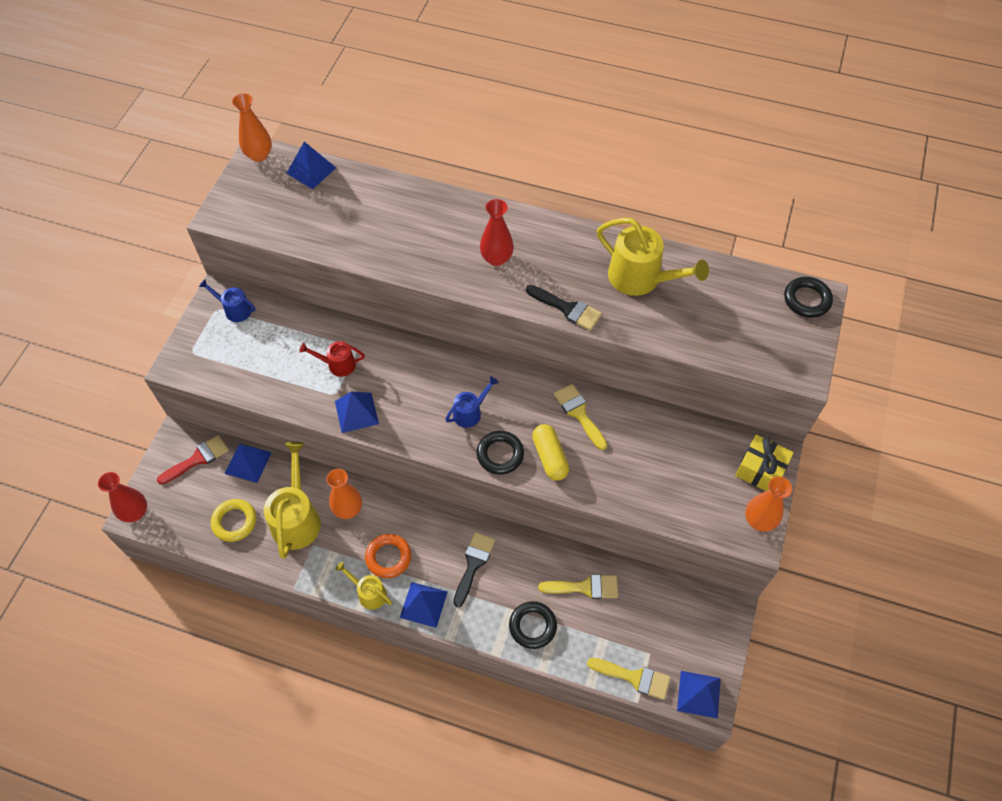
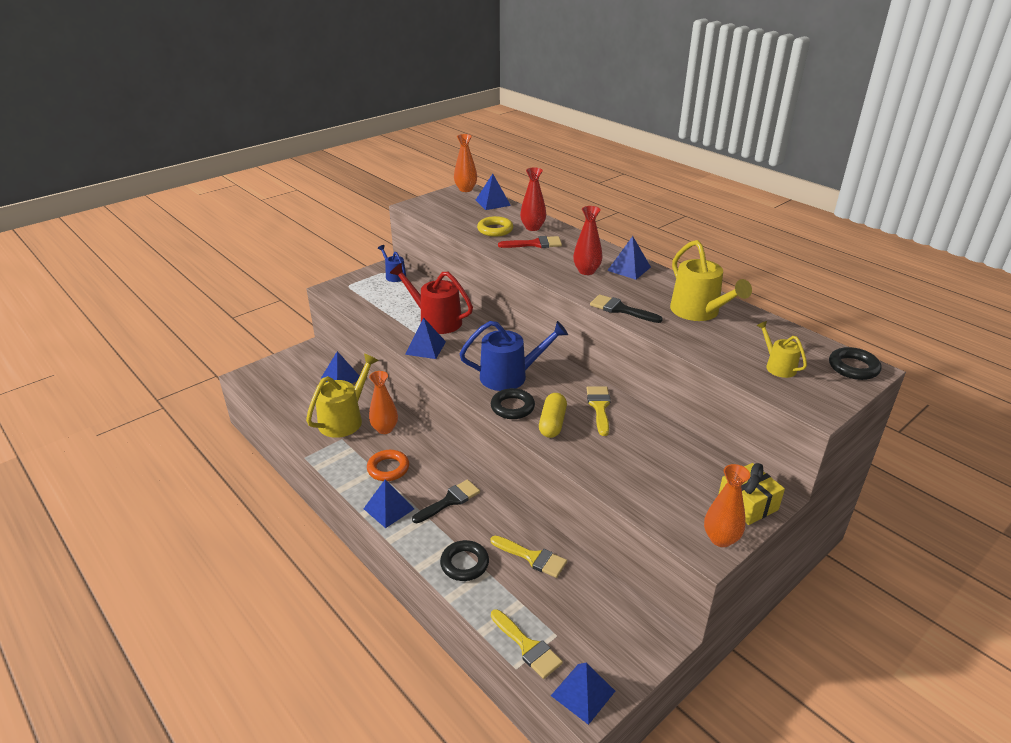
camera: 30 degrees right, 25 degrees down
(135, 512) = (246, 376): red vase -> red vase (533, 227)
(197, 459) = (311, 364): red brush -> red brush (535, 244)
(234, 522) = (302, 405): yellow ring -> yellow ring (495, 230)
(338, 364) = (436, 321): red watering can -> red watering can, size x1.83
(369, 593) = (354, 483): yellow watering can -> yellow watering can (778, 366)
(470, 412) = (509, 376): blue watering can -> blue watering can, size x1.83
(536, 235) = (629, 269): none -> blue pyramid
(567, 309) = (621, 309): black brush -> black brush turned 150 degrees clockwise

